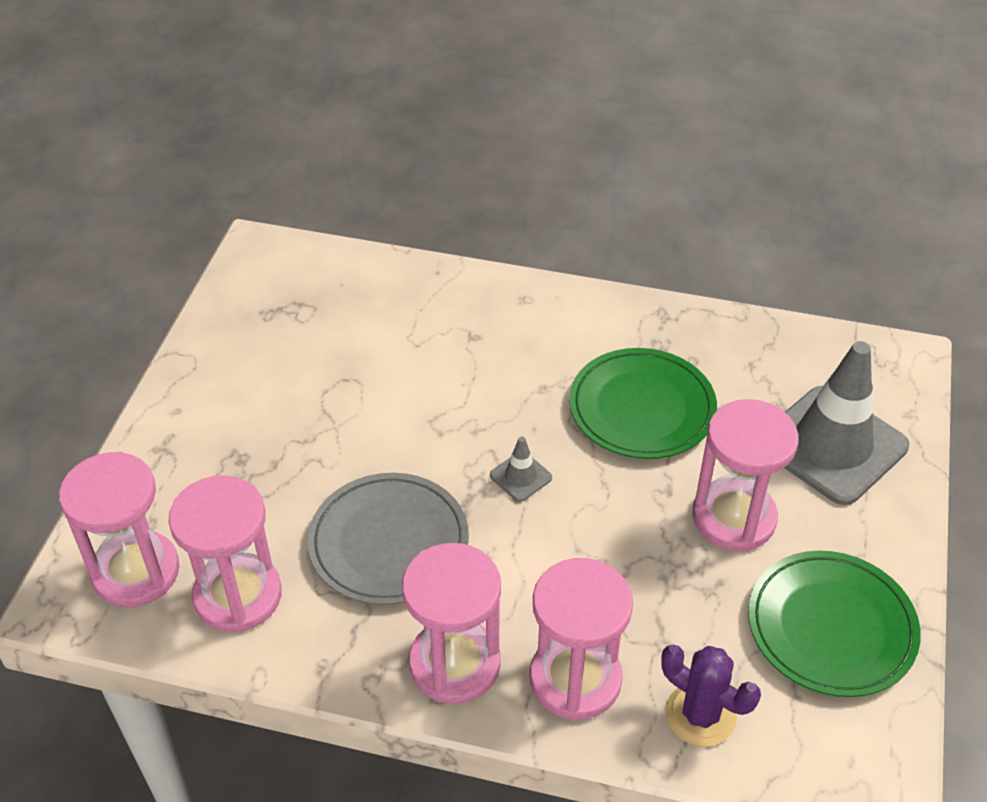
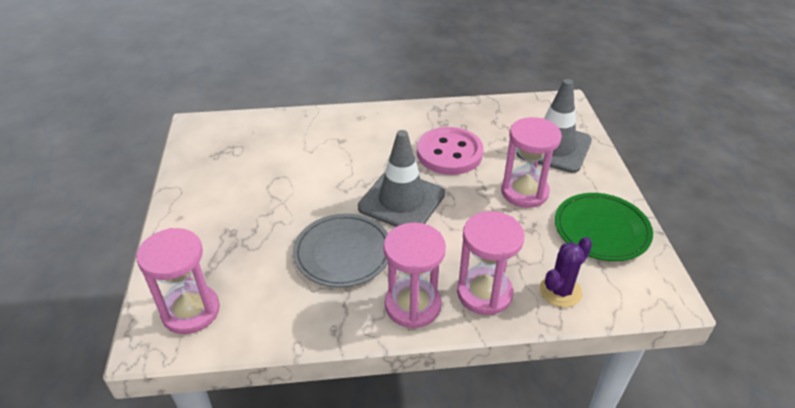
camera: 20 degrees left, 5 degrees down
(238, 596) = (263, 306): pink hourglass -> none
(520, 476) = (401, 201): grey traffic cone -> grey traffic cone, size x2.45
(642, 408) = (449, 153): green plate -> pink button
(700, 715) = (560, 291): purple cactus -> purple cactus turned 60 degrees counterclockwise

